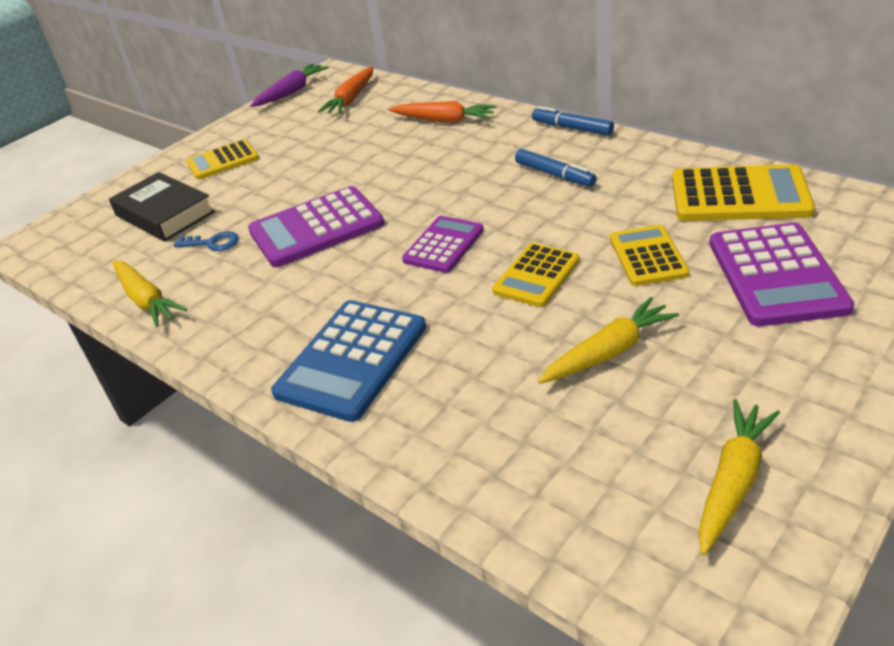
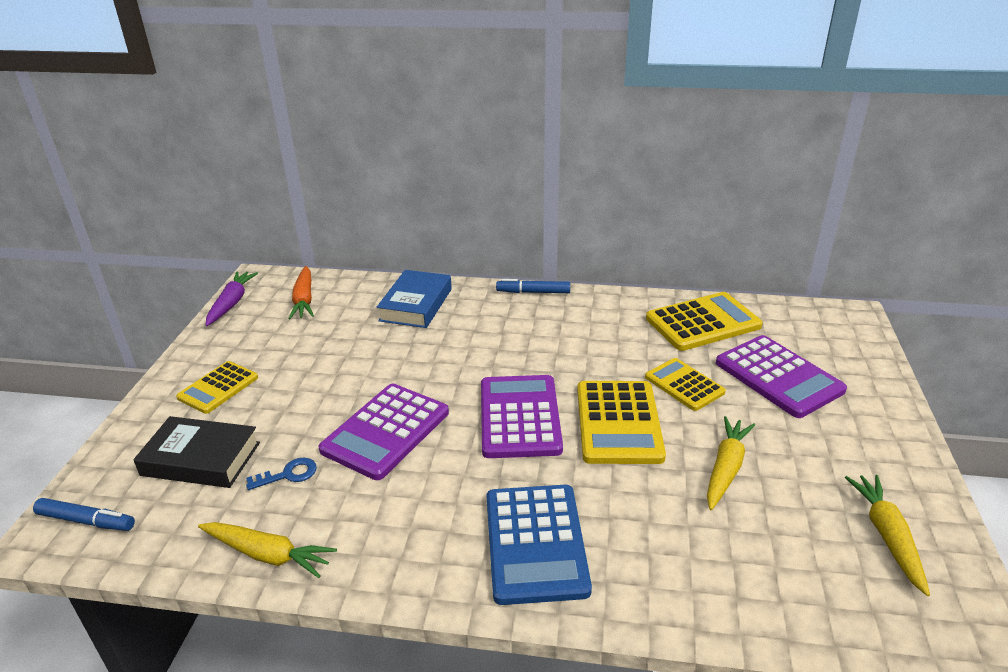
camera: 35 degrees left, 5 degrees down
(443, 245) = (519, 417): purple calculator -> purple calculator, size x1.59
(444, 120) = (416, 305): orange carrot -> blue book
(536, 276) = (618, 422): yellow calculator -> yellow calculator, size x1.59
(554, 175) = (555, 334): blue marker -> blue marker (86, 521)

